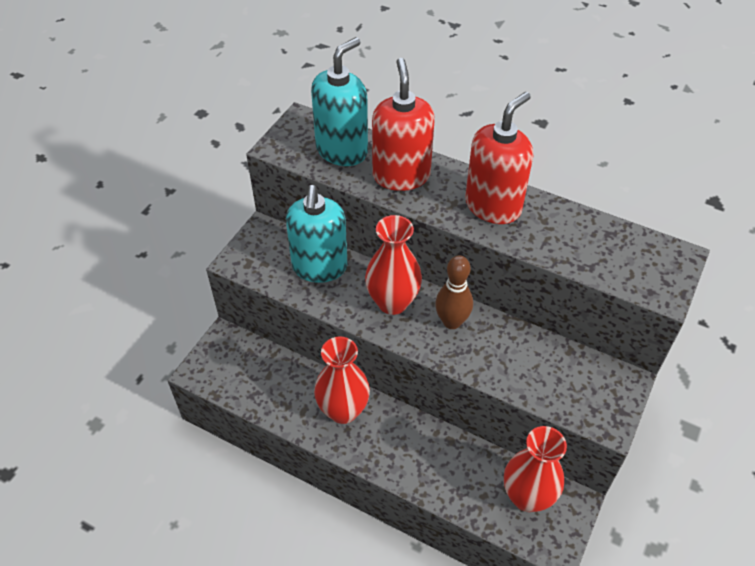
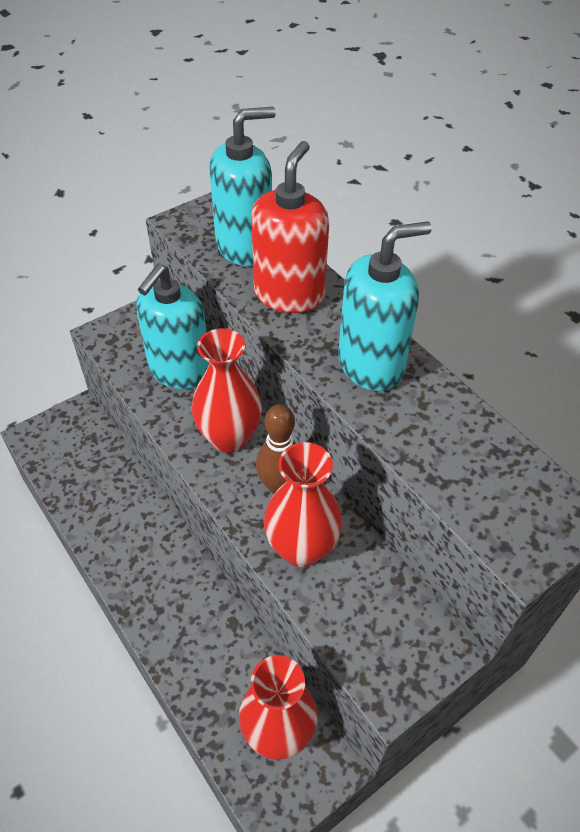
camera: 25 degrees right, 0 degrees up
(343, 410) = (142, 537): red vase -> red vase (301, 548)
(493, 206) = (371, 365): red soap dispenser -> turquoise soap dispenser

